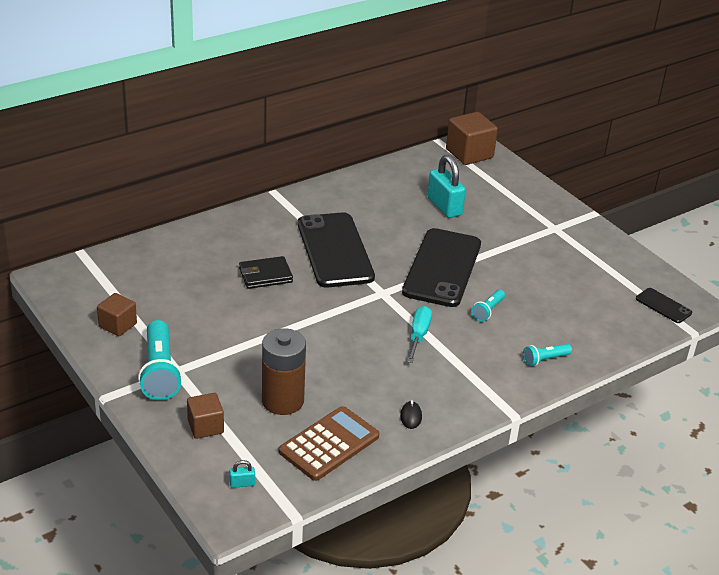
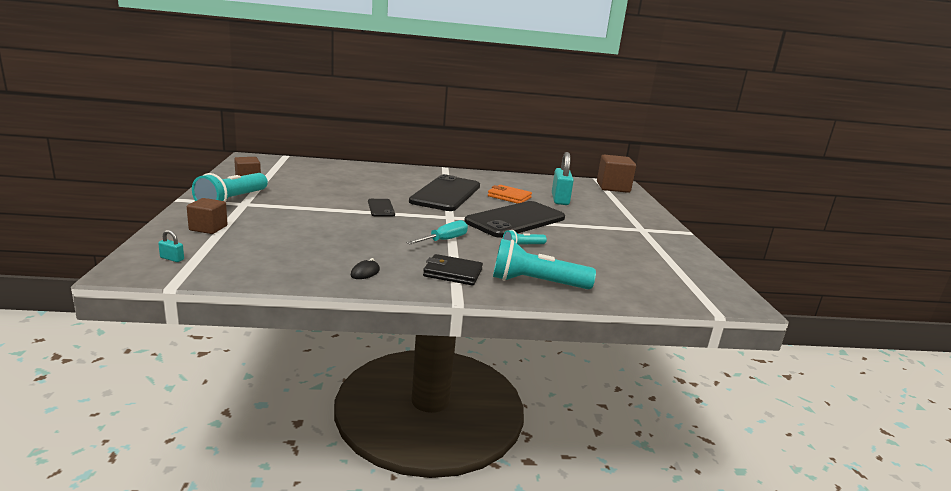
camera: 30 degrees right, 15 degrees down
(265, 275) = (379, 189): black wallet -> black wallet (452, 273)
(282, 401) = (284, 235): brown battery -> none
(329, 444) = (274, 263): brown calculator -> none
(396, 225) = (509, 197): none -> orange wallet
(545, 360) = (536, 283): turquoise flashlight -> turquoise flashlight, size x1.93
(663, 306) = (702, 291): black phone -> black phone (381, 208)

